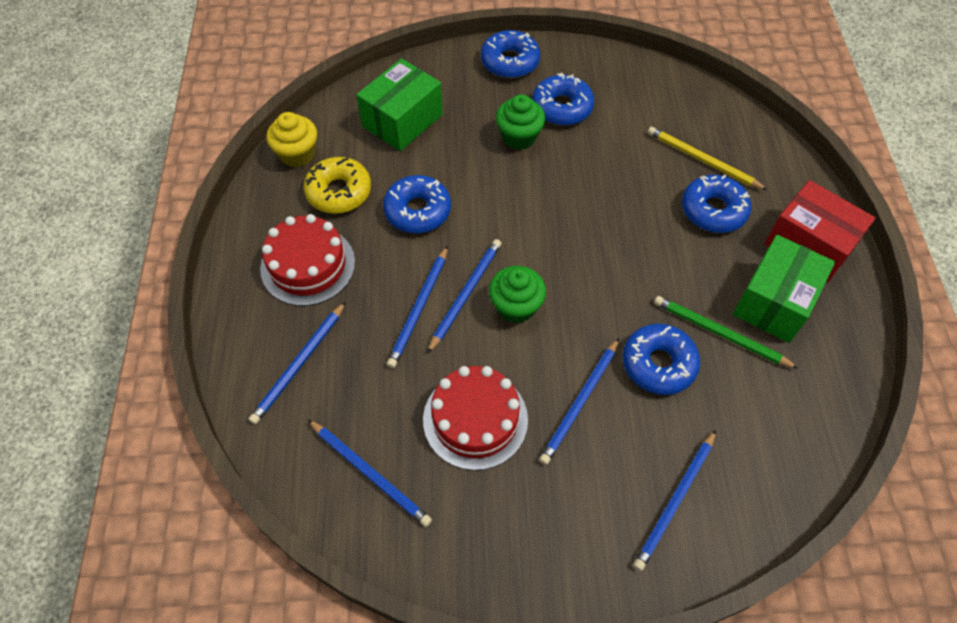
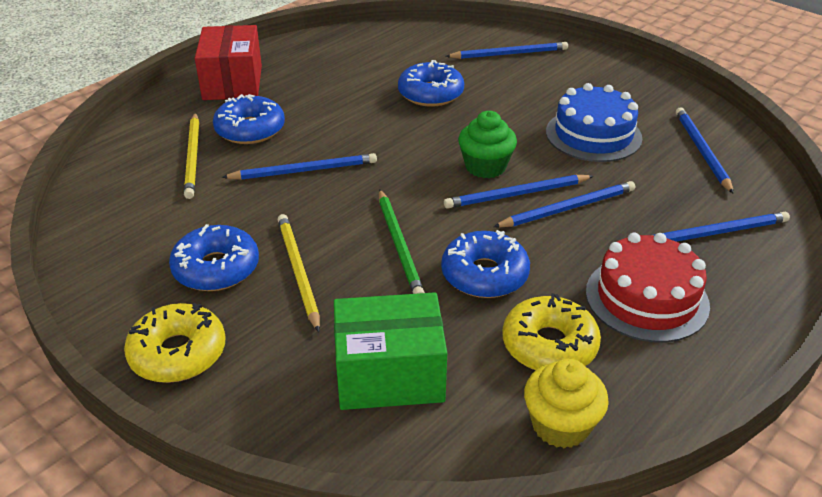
camera: 135 degrees left, 20 degrees down
(475, 419) = (593, 135): red cake -> blue cake
(510, 62) = (178, 353): blue donut -> yellow donut
(519, 137) = (298, 271): green cupcake -> yellow pencil
(580, 402) = (509, 106): blue pencil -> blue pencil (304, 170)
(720, 333) = (368, 84): green pencil -> green pencil (399, 245)
(774, 302) = (308, 77): green box -> none

